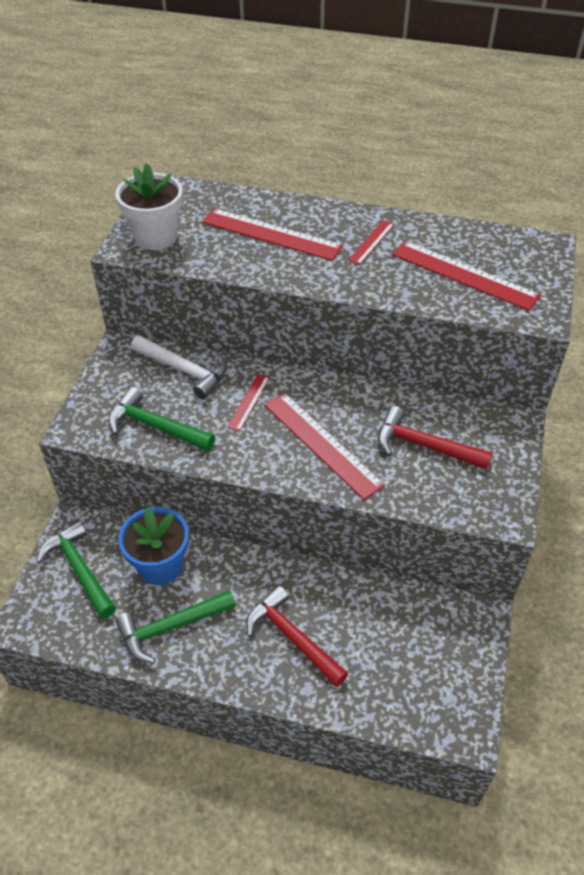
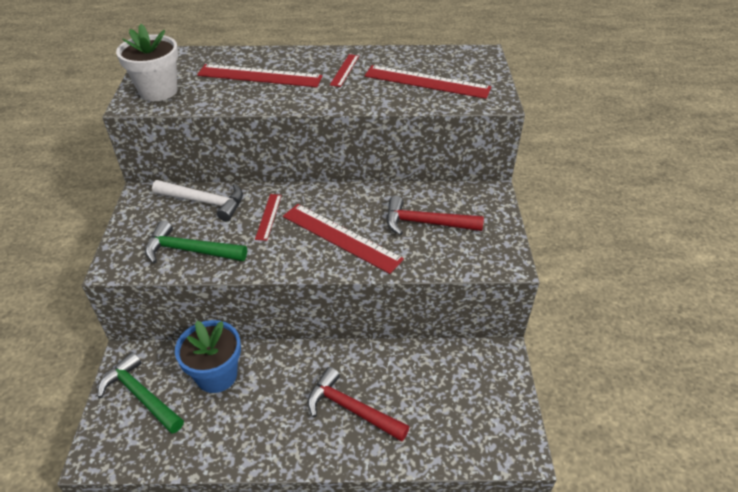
camera: 15 degrees left, 5 degrees down
(171, 627) = (239, 426): green hammer -> none

